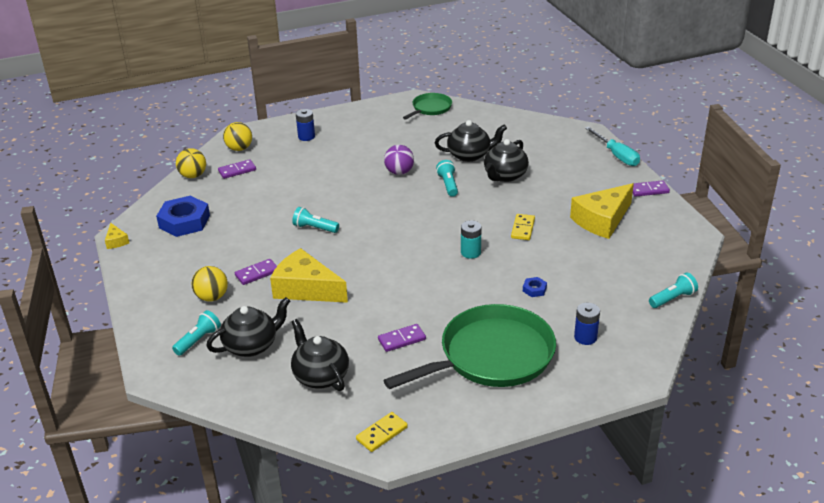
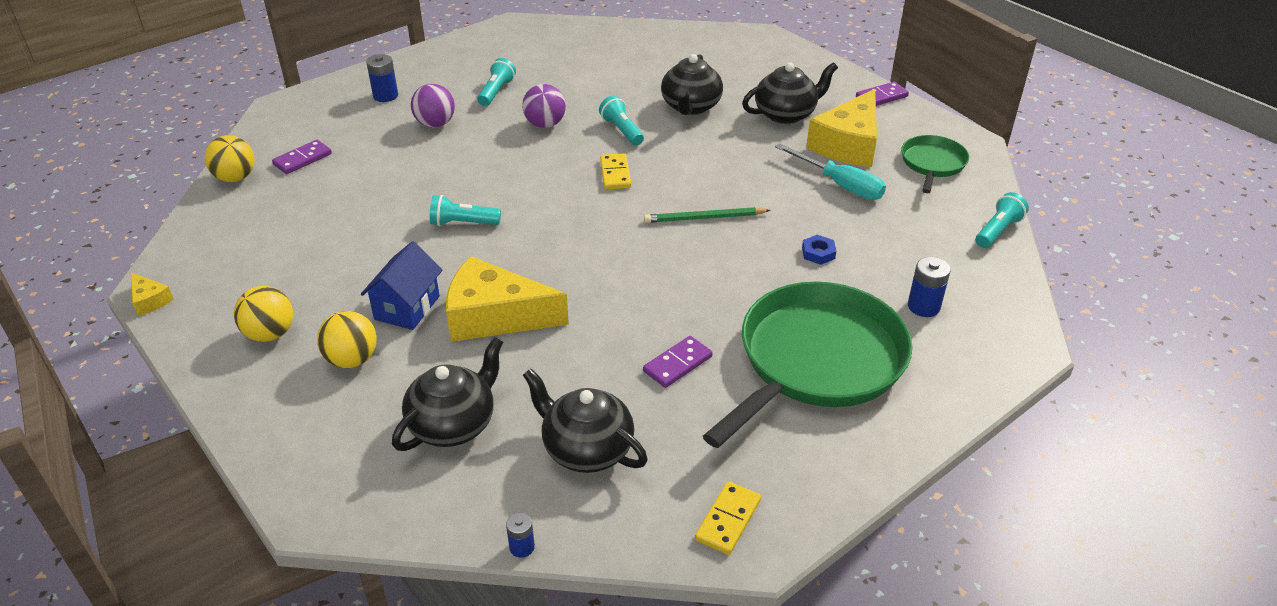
camera: 20 degrees left, 5 degrees up
(184, 221) = (252, 249): blue nut -> none
(198, 340) = (362, 435): turquoise flashlight -> turquoise flashlight (496, 92)
(239, 149) = (291, 127): yellow ball -> yellow ball (270, 334)
(257, 273) = (407, 308): purple domino -> blue house
(257, 419) = (522, 547): none -> blue battery
(329, 161) = (435, 124): none -> purple ball
(430, 108) = (542, 34): green pan -> green pan (932, 163)
(470, 155) = (629, 87): black teapot -> black teapot (786, 114)
(470, 252) = (704, 218): turquoise battery -> green pencil
(523, 228) = (754, 173): yellow domino -> yellow domino (615, 174)
(616, 155) = (816, 60): turquoise screwdriver -> turquoise screwdriver (840, 185)

